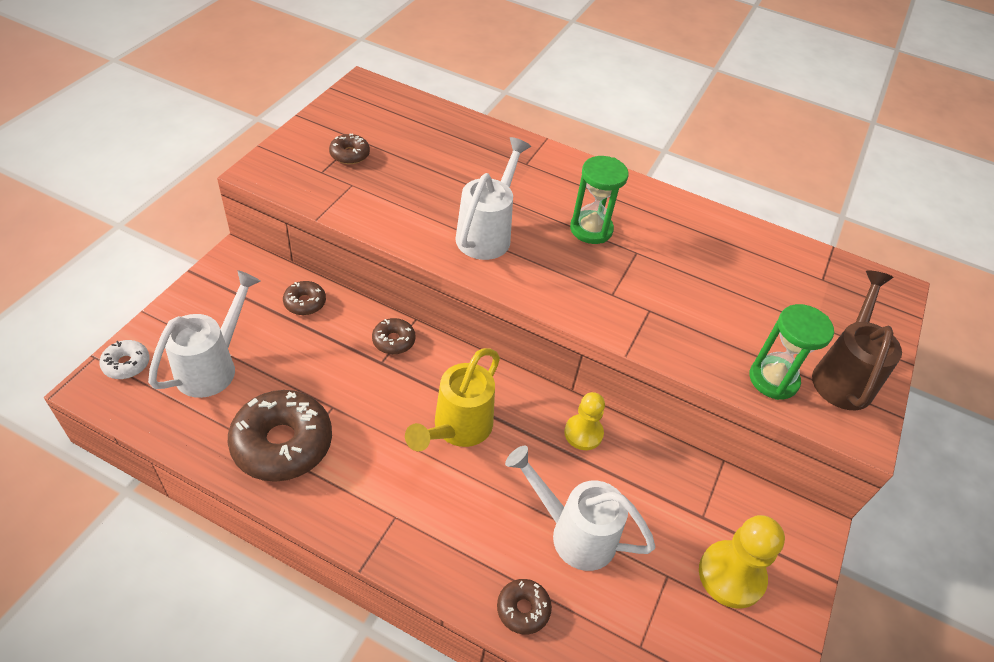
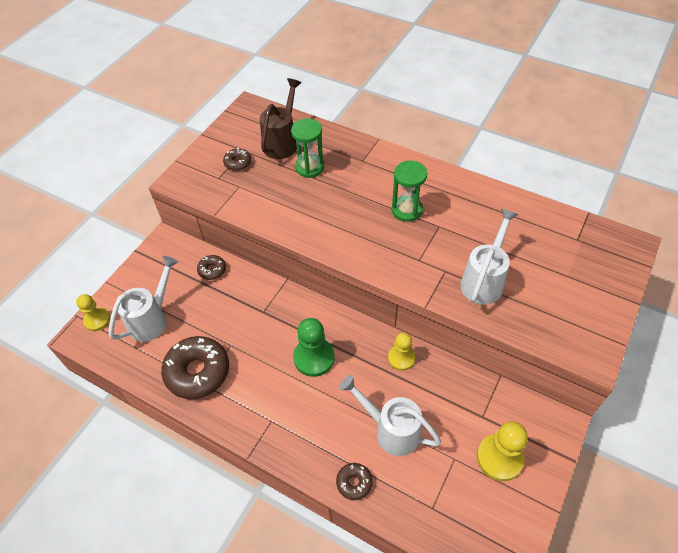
camera: 10 degrees right, 5 degrees up
(126, 364) = (97, 320): white donut -> yellow pawn
(393, 341) = (272, 295): brown donut -> none
(457, 429) = (314, 358): yellow watering can -> green pawn
(487, 233) = (332, 218): white watering can -> white watering can (484, 280)
(773, 379) = (531, 320): green hourglass -> green hourglass (309, 167)
(843, 376) = (584, 315): brown watering can -> brown watering can (282, 142)

